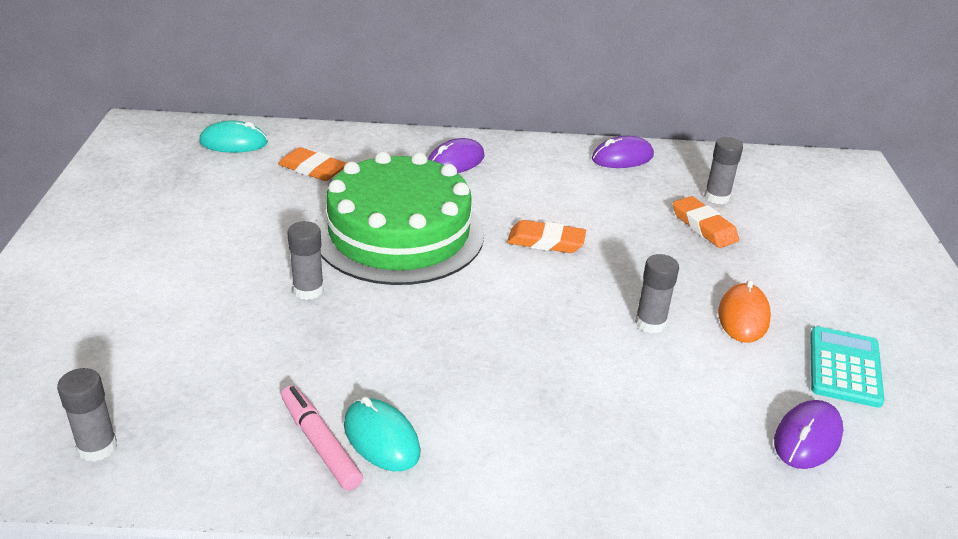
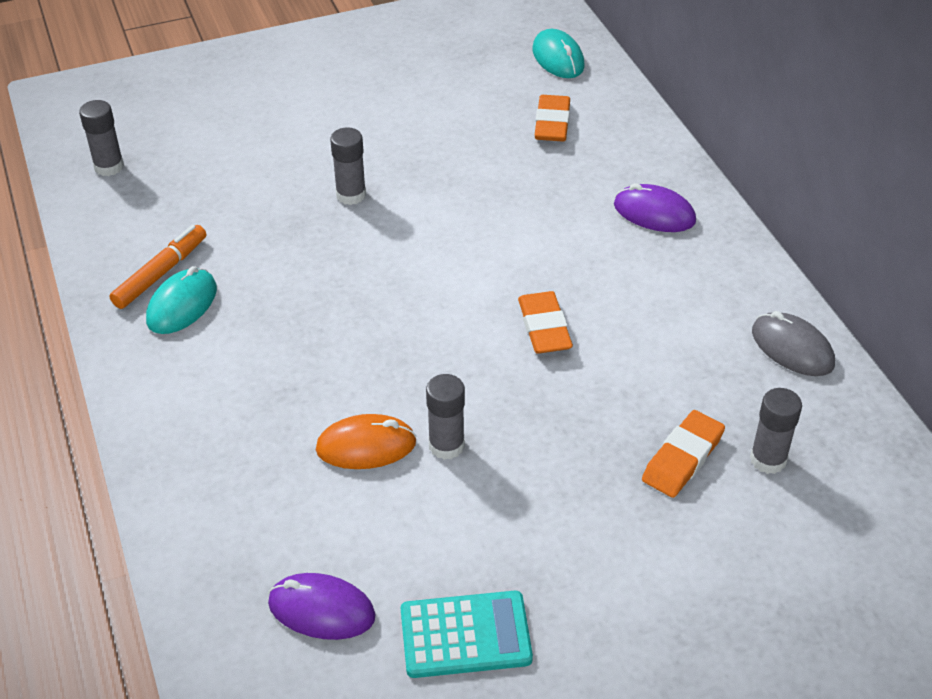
camera: 70 degrees right, 10 degrees up
(320, 444) = (161, 273): pink marker -> orange marker
(399, 233) = (481, 218): green cake -> none
(622, 157) = (792, 348): purple mouse -> grey mouse
(743, 316) = (509, 525): orange mouse -> orange mouse (366, 446)

